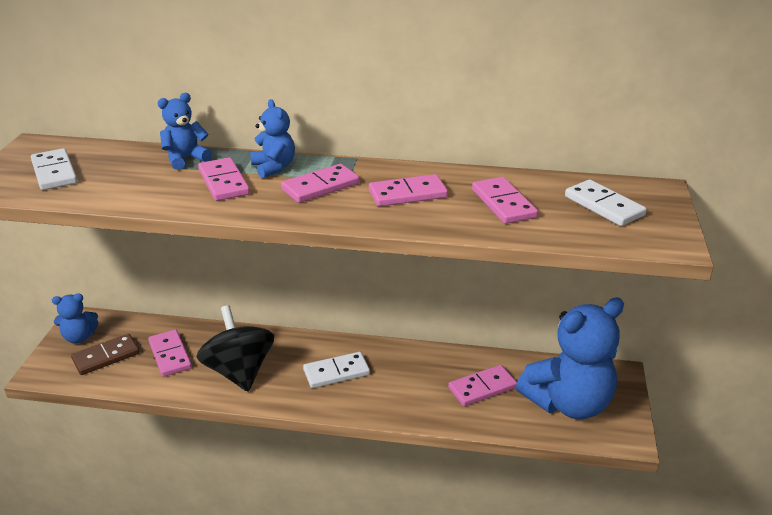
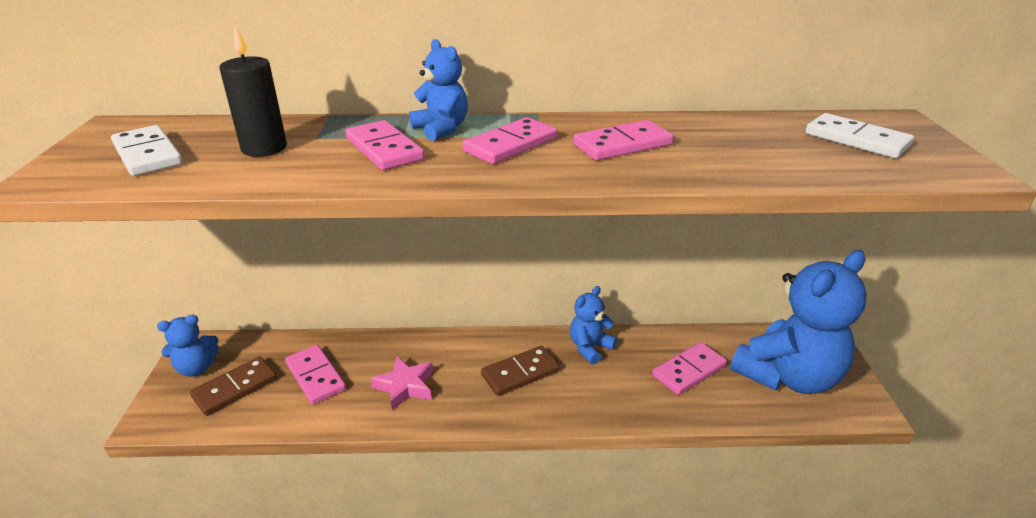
camera: 10 degrees left, 0 degrees up
(137, 174) = (264, 148): none -> black candle
(185, 159) = (324, 128): blue teddy bear -> blue teddy bear (590, 347)
(239, 371) = (405, 386): black spinning top -> pink star
(336, 372) = (520, 373): white domino -> brown domino
(503, 203) = (742, 146): pink domino -> none

